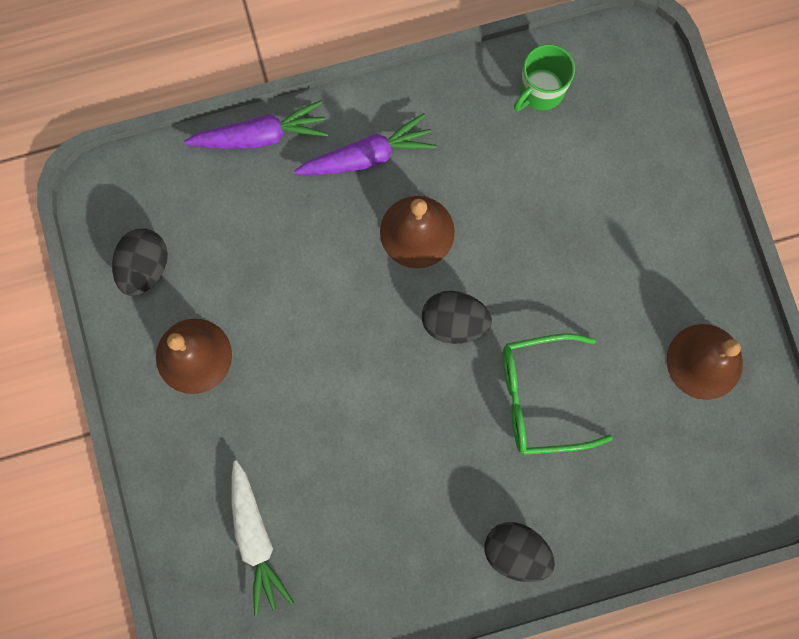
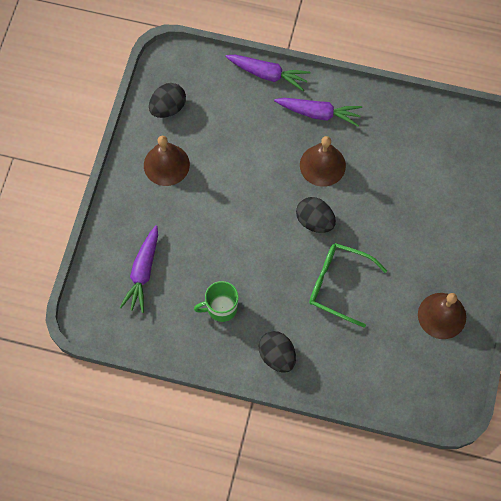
camera: 30 degrees right, 10 degrees down
(255, 538) = (143, 272): white carrot -> purple carrot
(540, 91) = (434, 129): green mug -> green mug (221, 308)

